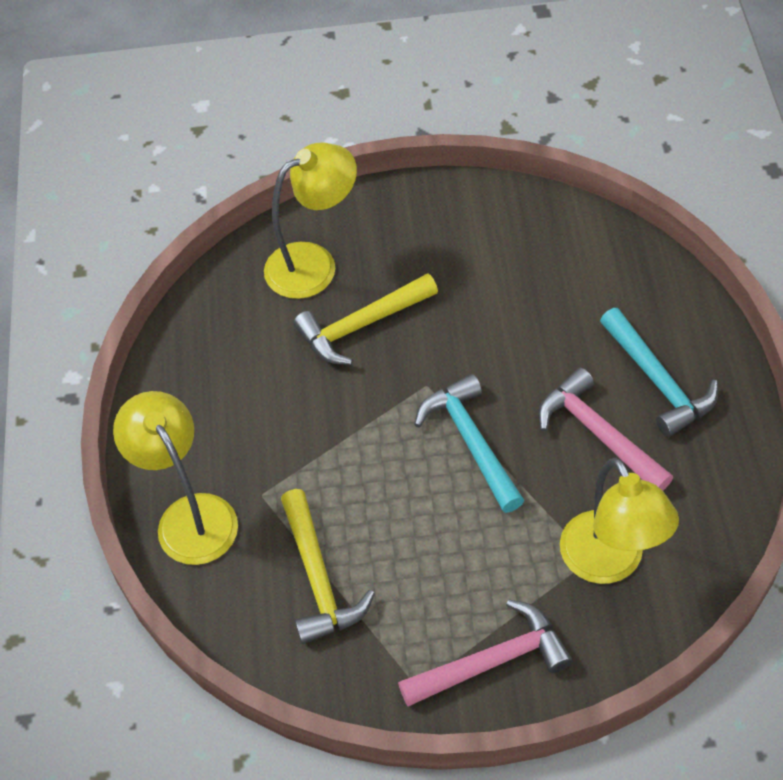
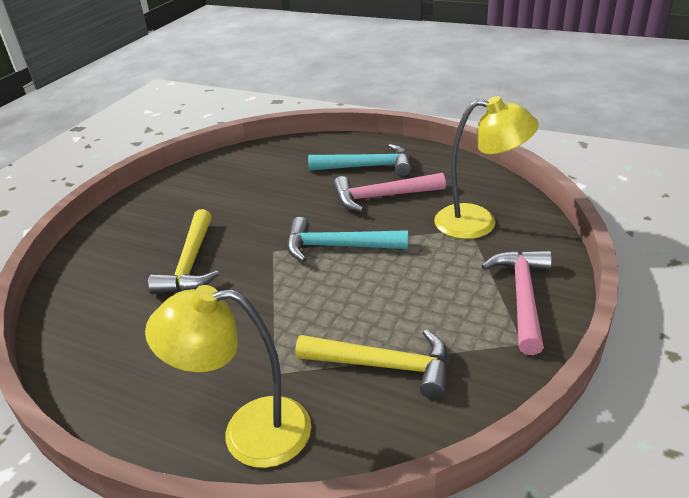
camera: 60 degrees left, 20 degrees down
(314, 263) = (111, 268): yellow lamp -> none

